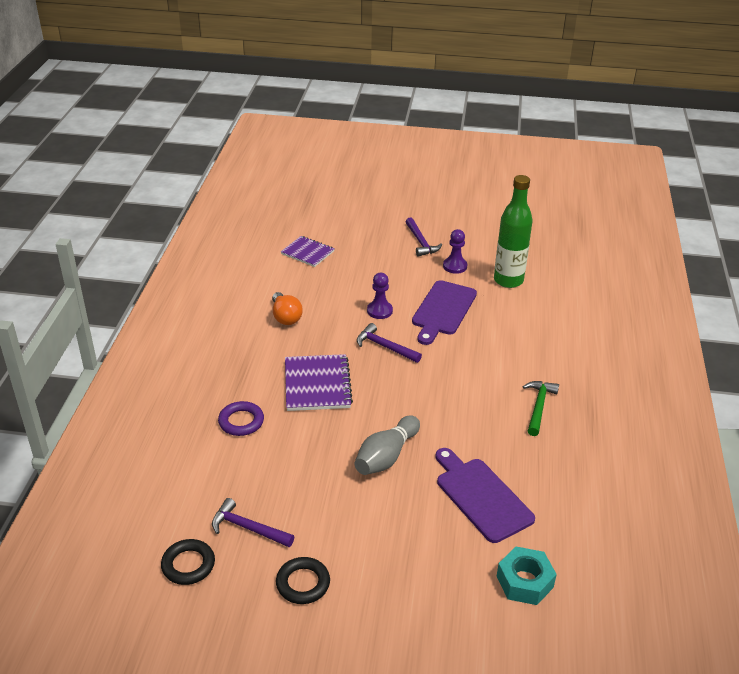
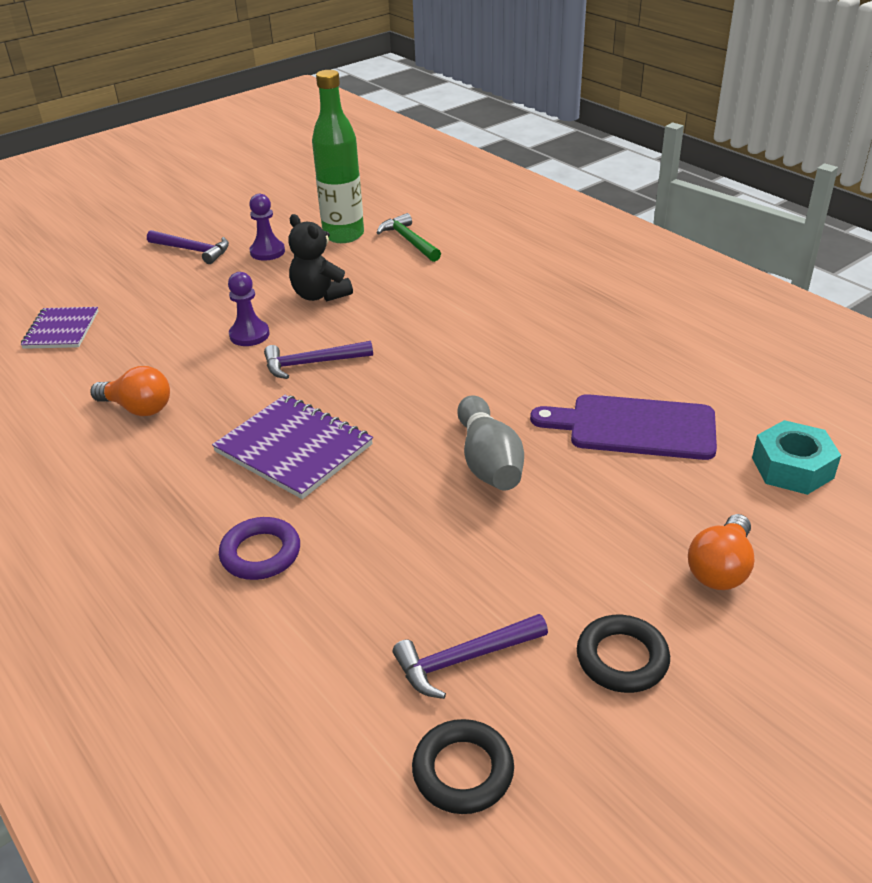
camera: 45 degrees left, 0 degrees up
(307, 252) = (61, 330): purple notebook -> purple notebook turned 75 degrees counterclockwise
(404, 590) = (720, 568): none -> orange light bulb
(443, 310) = (320, 295): purple cutting board -> black teddy bear
(538, 407) = (549, 318): green hammer -> green hammer (409, 241)

